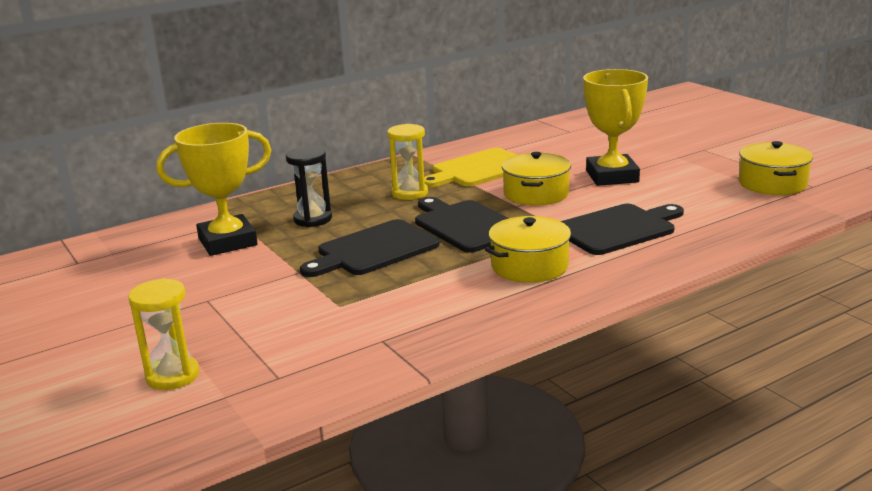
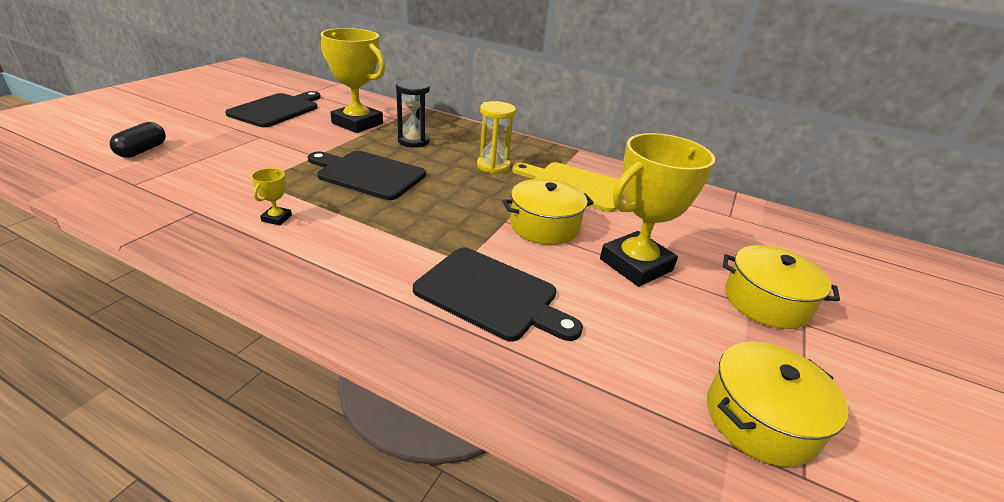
camera: 55 degrees right, 10 degrees up
(172, 376) = (142, 151): yellow hourglass -> black capsule
(433, 300) = (277, 218): none -> yellow trophy
(466, 225) = (442, 204): black cutting board -> black cutting board (277, 110)
(529, 266) = (366, 254): yellow pot -> yellow pot (766, 302)

